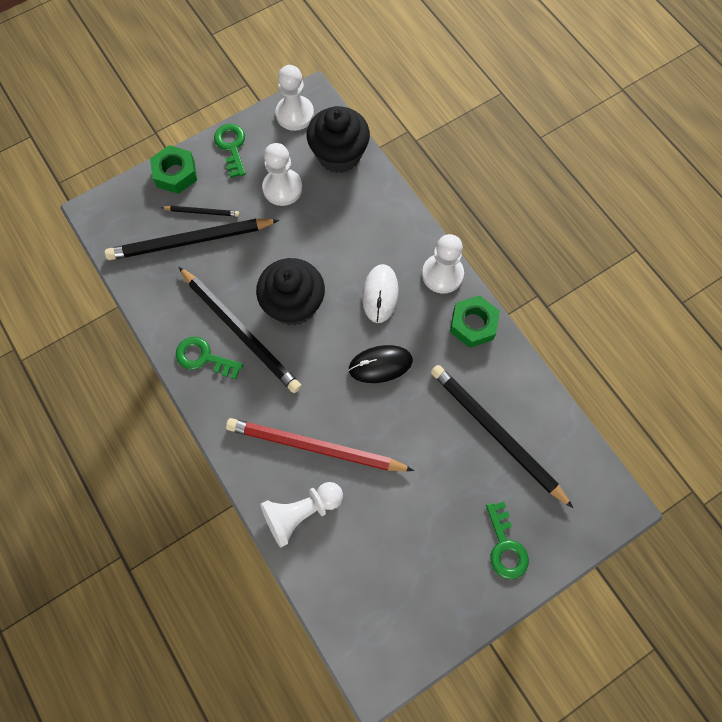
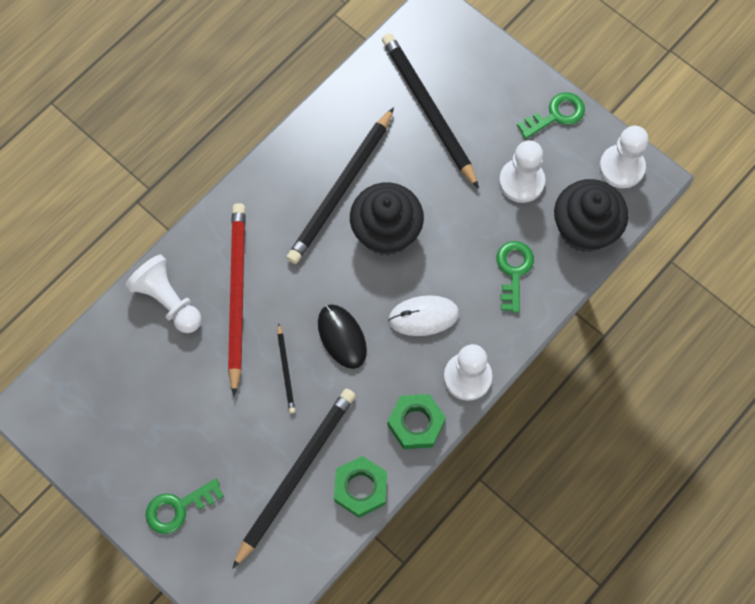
camera: 75 degrees right, 0 degrees up
(175, 174) = (503, 70): green nut -> green nut (360, 488)
(202, 212) = (466, 110): black pencil -> black pencil (286, 370)
(204, 358) = (303, 163): green key -> green key (513, 271)

